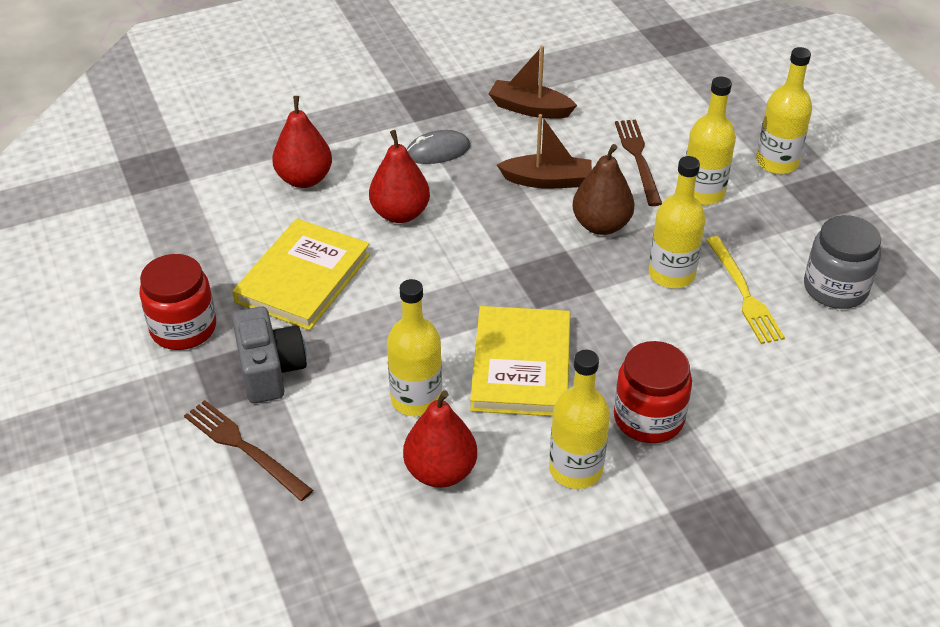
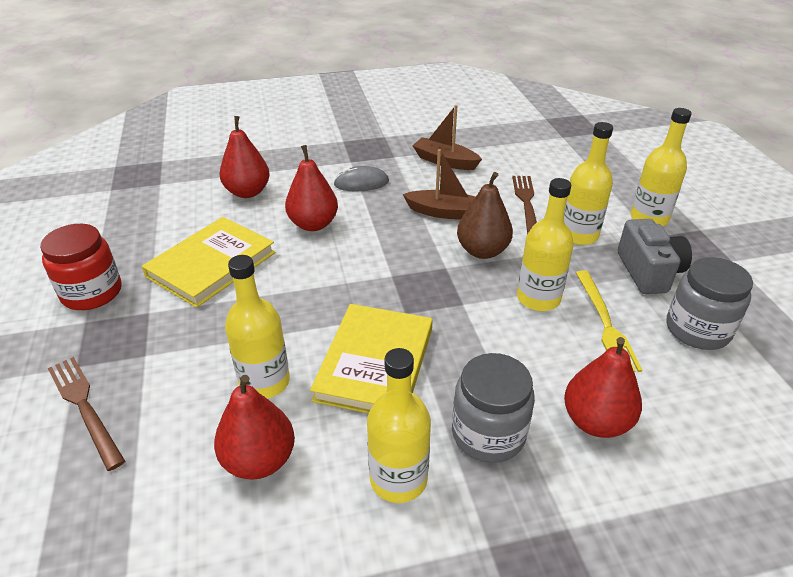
camera: 10 degrees right, 5 degrees down
(270, 370) = (145, 337): grey camera -> grey camera (649, 272)
(648, 418) = (488, 434): red jar -> grey jar
(746, 393) = (595, 421): none -> red pear

